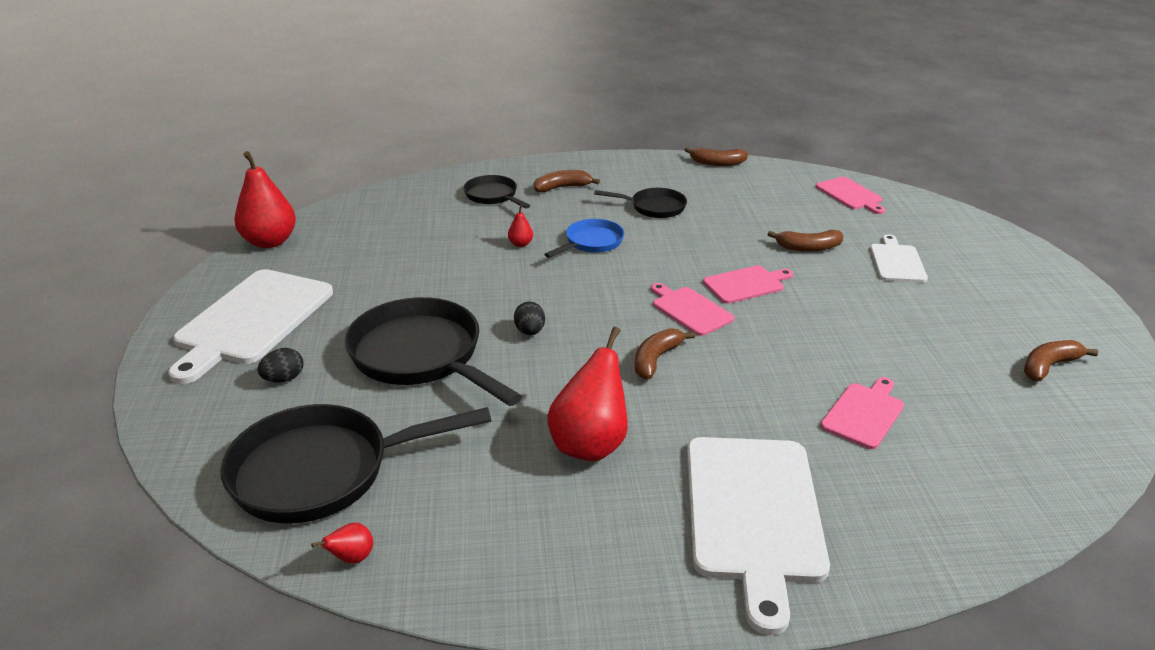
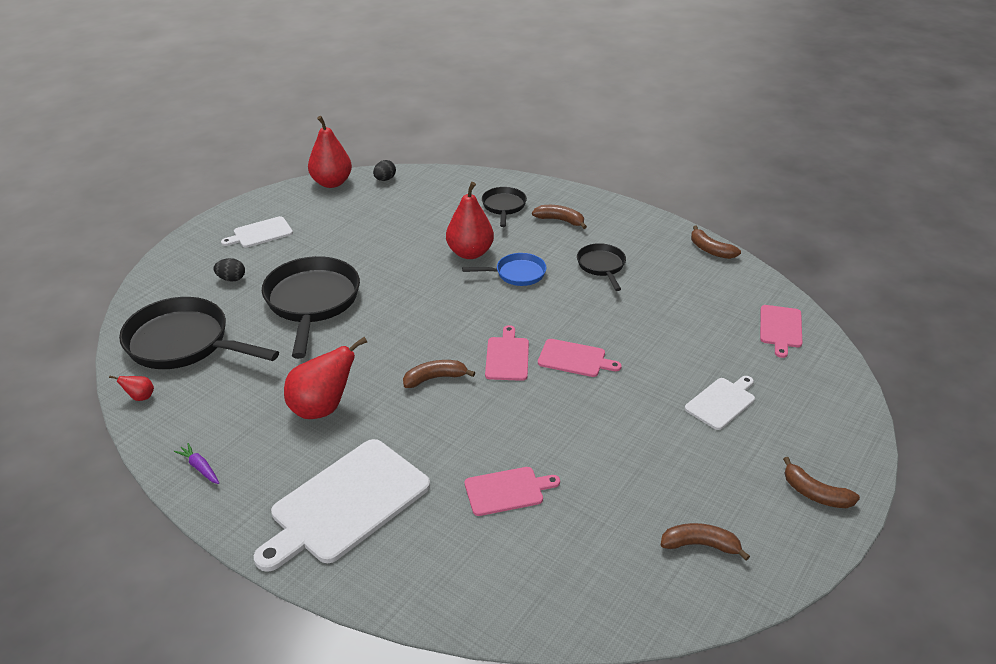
camera: 40 degrees right, 5 degrees up
(252, 320) = (260, 233): white cutting board -> white cutting board, size x0.52
(520, 244) = (470, 253): red pear -> red pear, size x2.28
(530, 332) = (389, 318): black egg -> black egg (385, 179)
(548, 583) = (200, 468): none -> purple carrot
(654, 207) = (602, 266): black pan -> black pan turned 150 degrees counterclockwise
(808, 248) = (668, 355): brown banana -> brown banana (815, 493)

